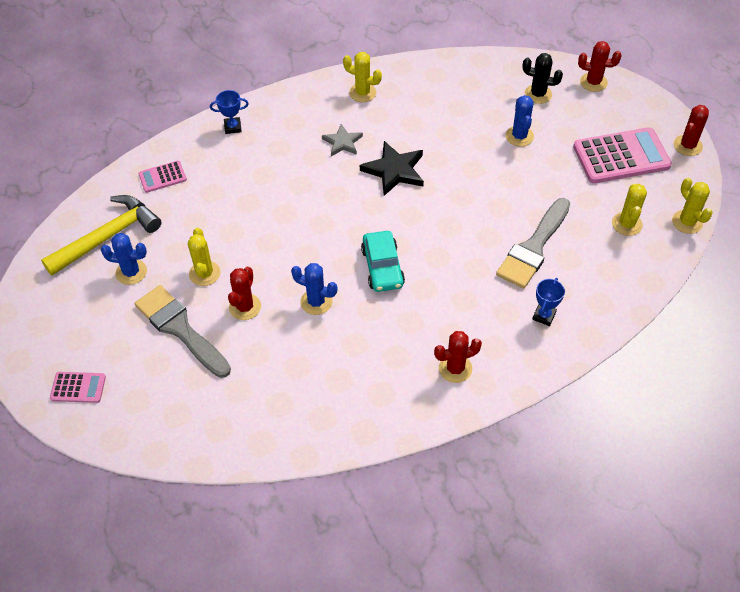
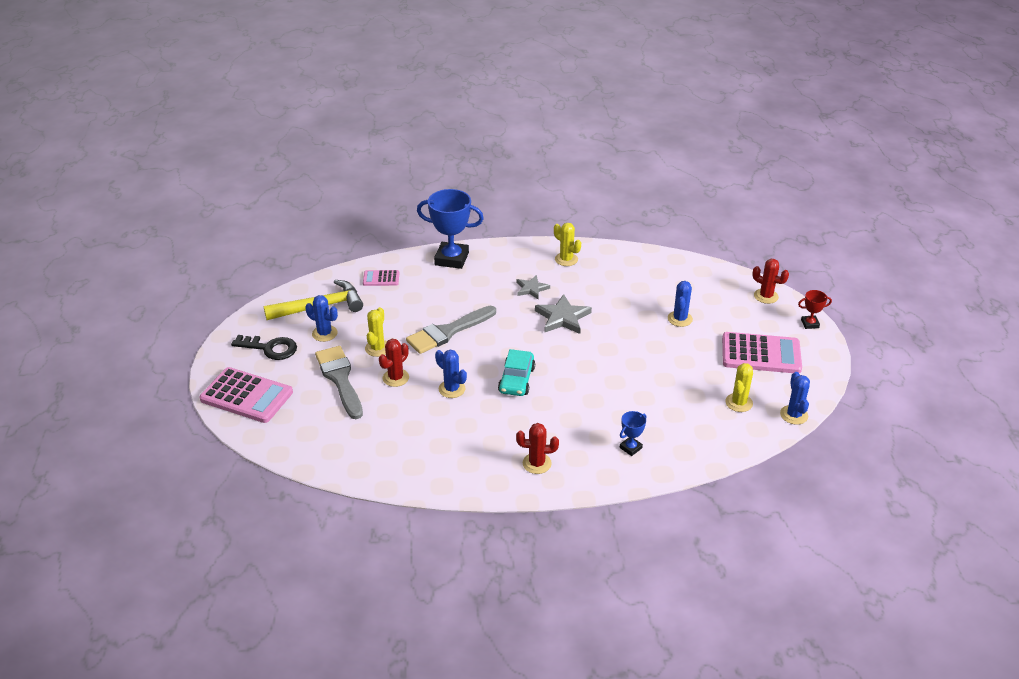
camera: 20 degrees right, 15 degrees down
(74, 312) = (270, 348): none -> black key
(78, 388) = (246, 396): pink calculator -> pink calculator, size x1.99
(233, 127) = (451, 259): blue trophy -> blue trophy, size x2.12
(394, 170) = (562, 317): black star -> grey star
(533, 247) = (648, 398): grey brush -> grey brush (448, 332)
(538, 94) = (712, 293): black cactus -> none
(652, 104) = (809, 324): none -> red trophy
(687, 146) = (825, 361): red cactus -> none
(687, 222) = (794, 415): yellow cactus -> blue cactus

